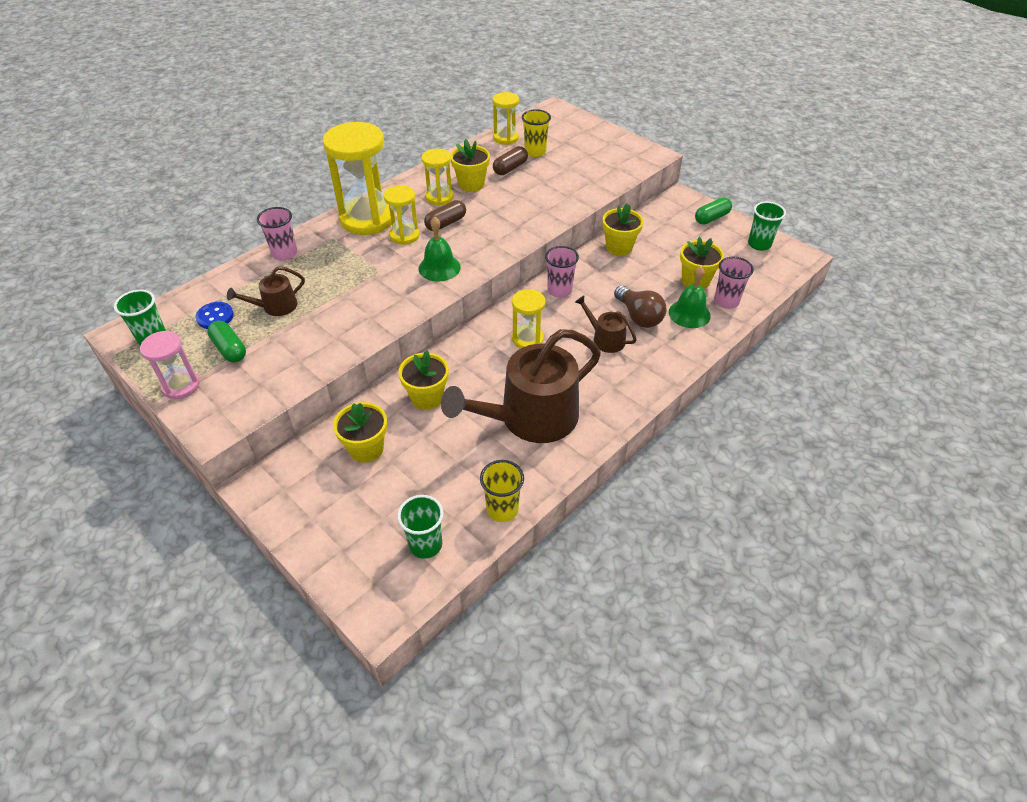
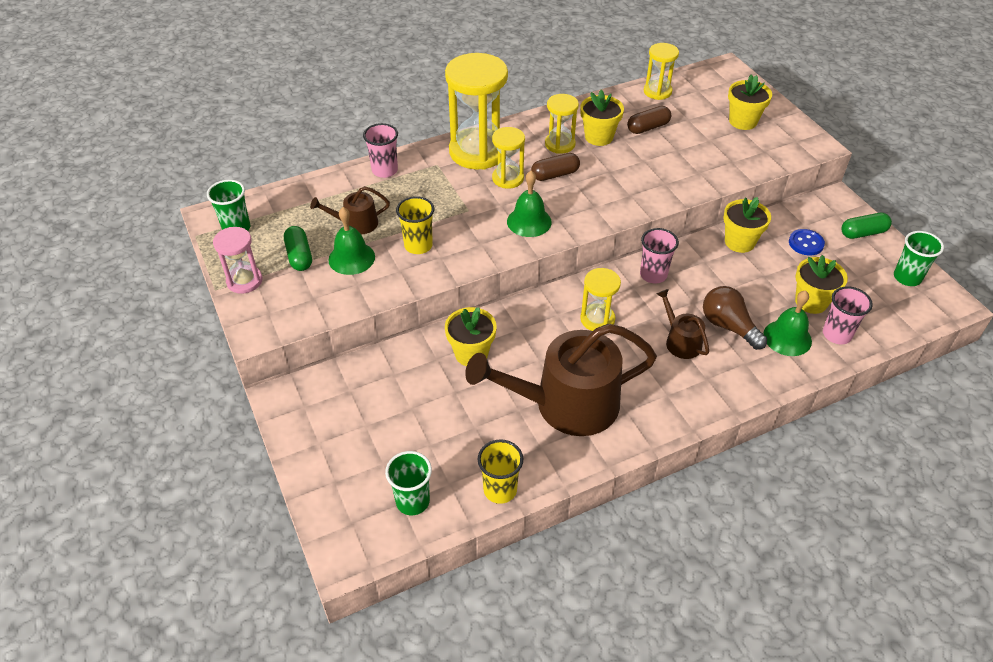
camera: 20 degrees right, 0 degrees up
(215, 317) = (298, 220): blue button -> blue button (806, 243)
(283, 338) = (351, 258): none -> green bell
(366, 449) = (394, 389): yellow flower pot -> yellow flower pot (743, 121)
(535, 152) = (683, 114): yellow cup -> yellow cup (418, 246)
(639, 316) = (728, 326): brown light bulb -> brown light bulb turned 150 degrees clockwise

